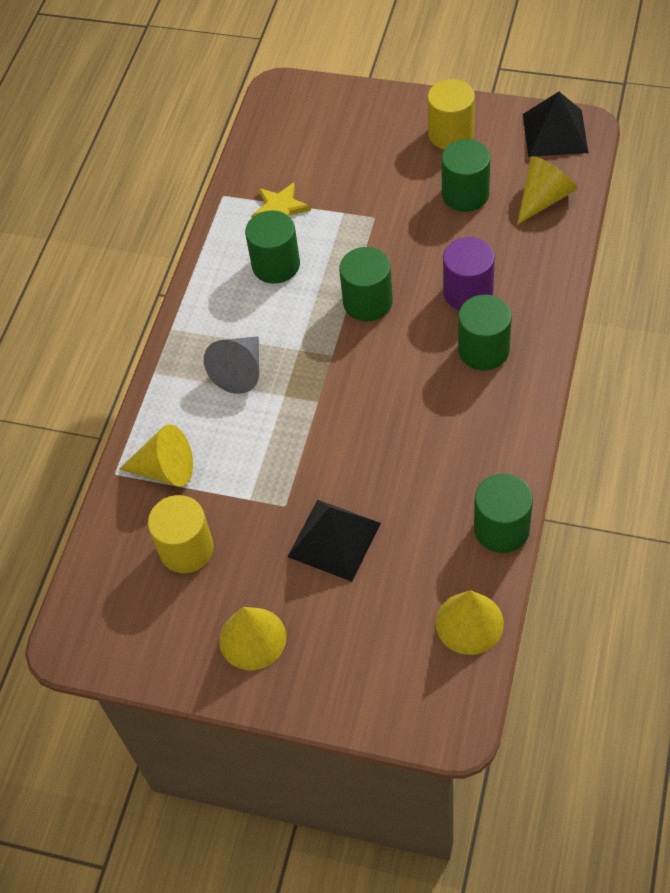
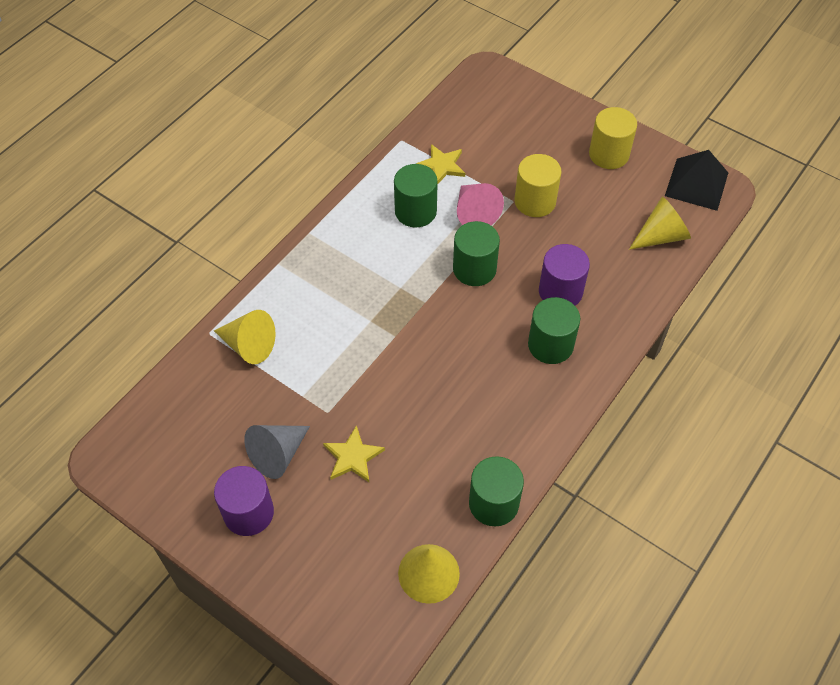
camera: 15 degrees right, 0 degrees up
(186, 549) = (233, 417): yellow cylinder -> yellow cylinder (535, 201)
(240, 371) = (346, 288): grey cone -> grey cone (278, 454)
(252, 638) = (248, 512): yellow cone -> purple cylinder
(334, 540) = (353, 457): black pyramid -> yellow star
(339, 244) = (474, 212): none -> pink cone
(465, 194) = (597, 209): green cylinder -> none

